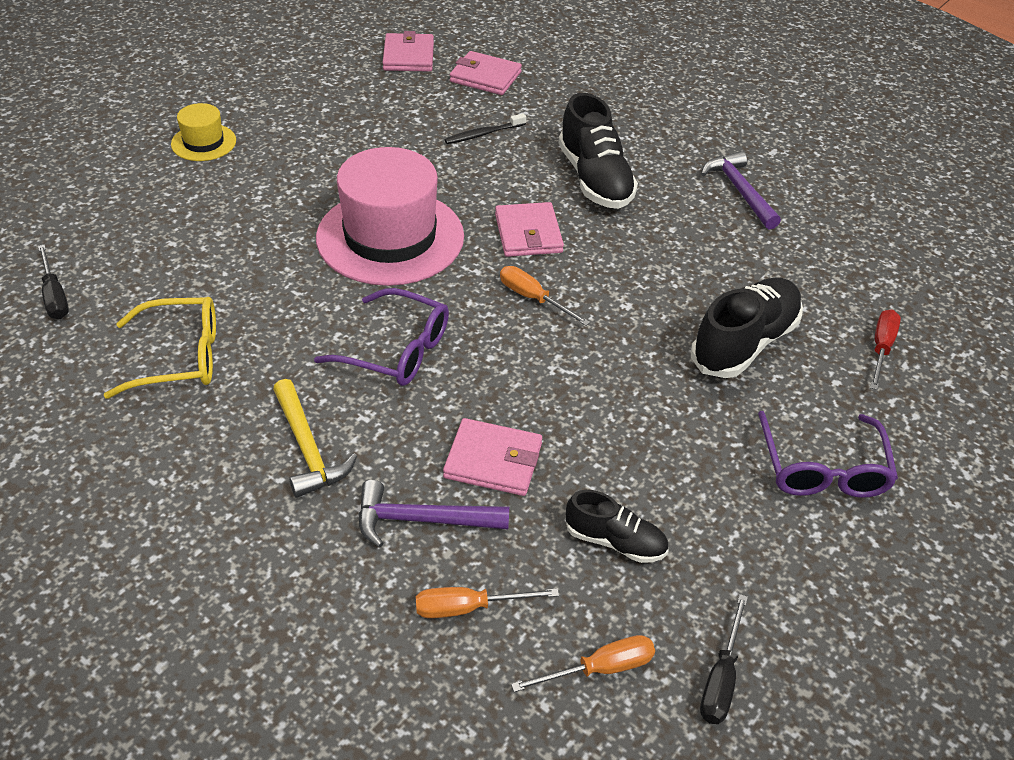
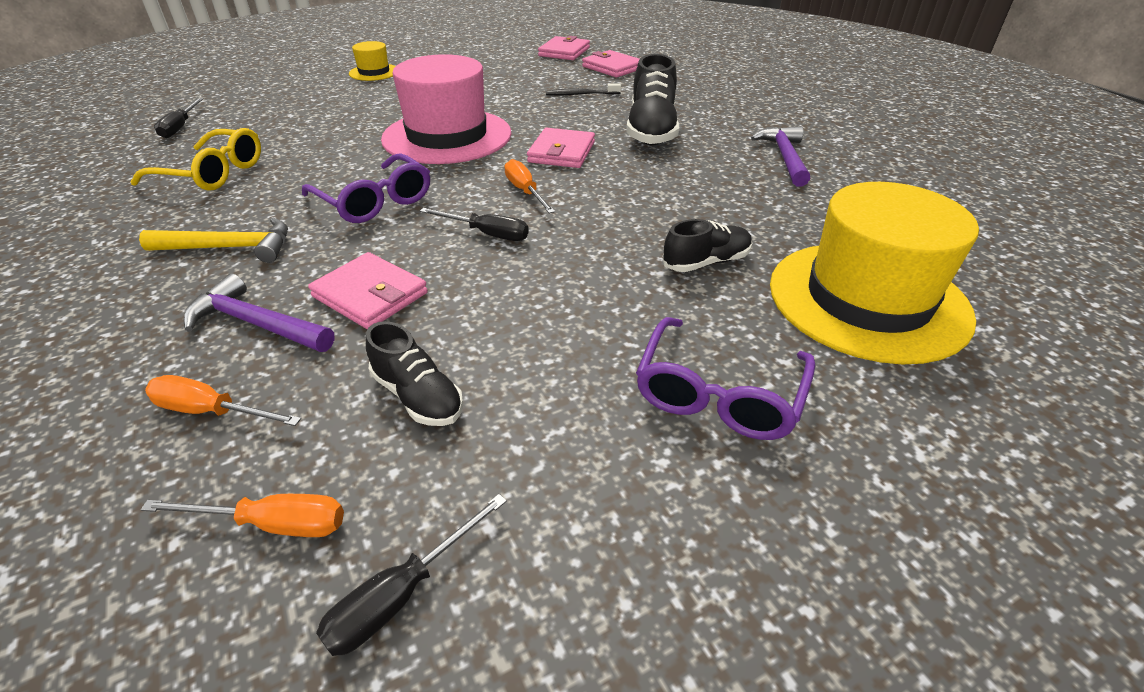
camera: 25 degrees right, 5 degrees down
(308, 448) = (230, 247): yellow hammer -> yellow hammer turned 90 degrees counterclockwise
(539, 362) = (487, 234): none -> black screwdriver
(744, 343) = (706, 262): black shoe -> black shoe, size x0.58
(881, 348) = (867, 300): red screwdriver -> yellow hat

